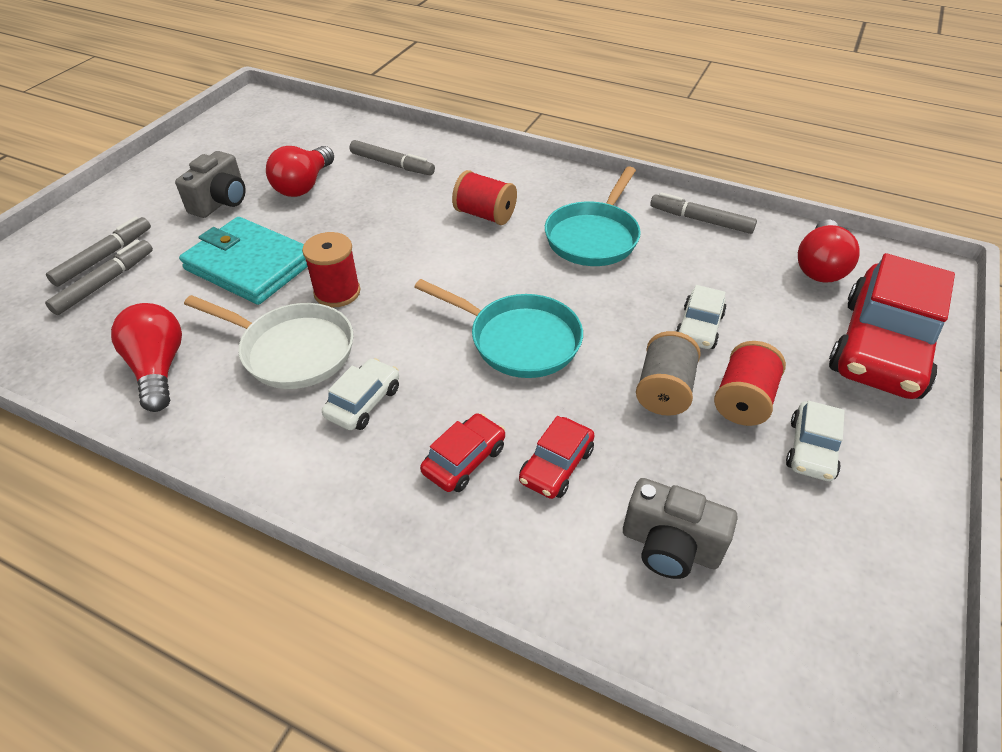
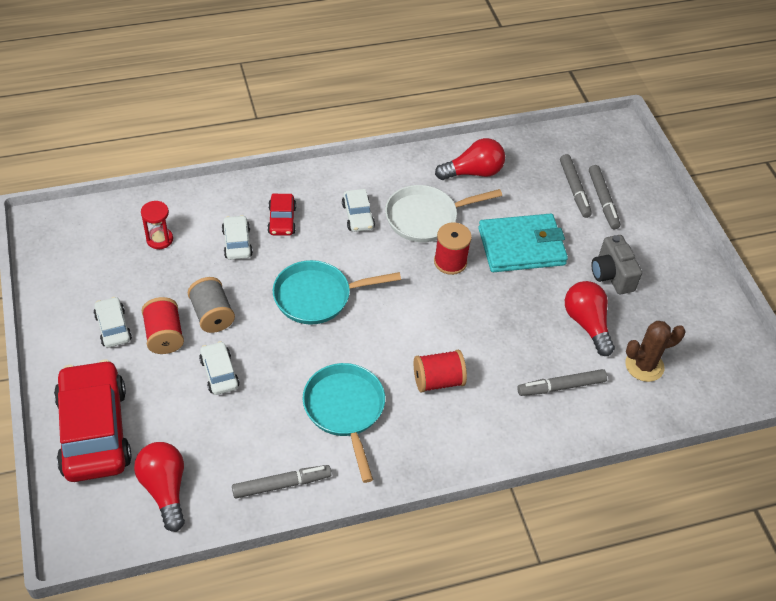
camera: 135 degrees right, 5 degrees up
(158, 368) = (473, 172): red light bulb -> red light bulb turned 45 degrees counterclockwise
(311, 145) = (644, 365): none -> brown cactus
(556, 465) = (237, 243): red car -> white car
(670, 546) = (159, 239): grey camera -> red hourglass

